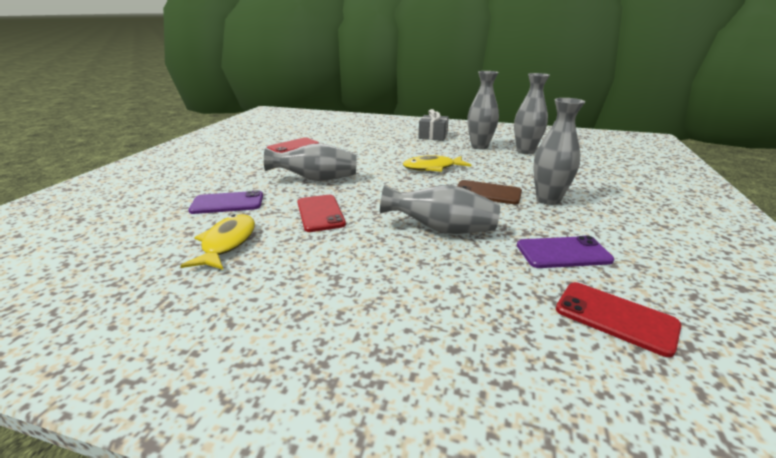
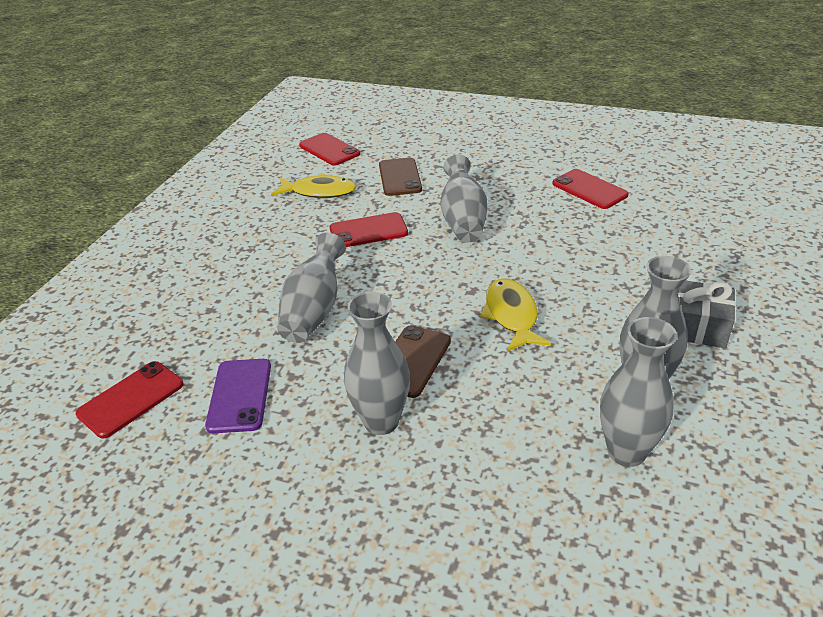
camera: 95 degrees right, 10 degrees up
(120, 244) = (329, 150): none -> red phone
(227, 203) = (400, 177): purple phone -> brown phone

